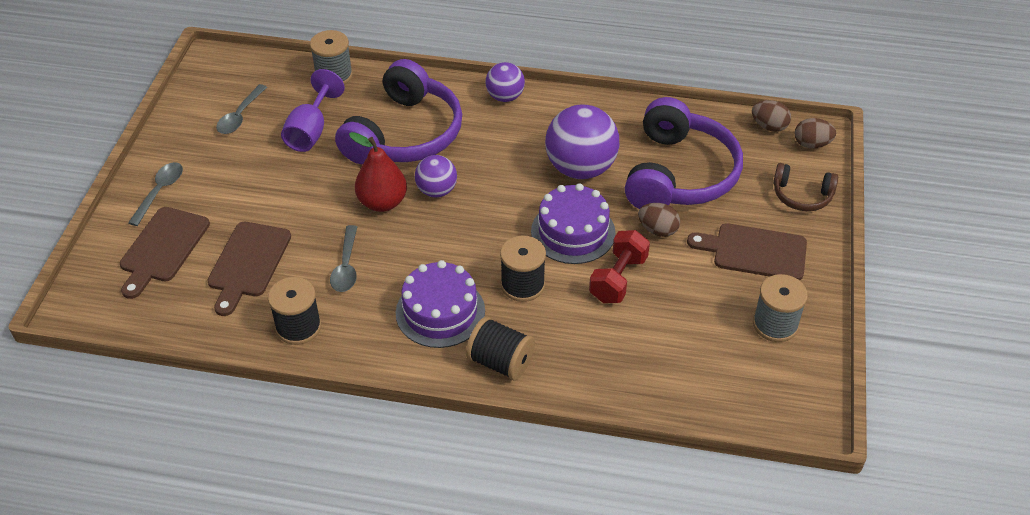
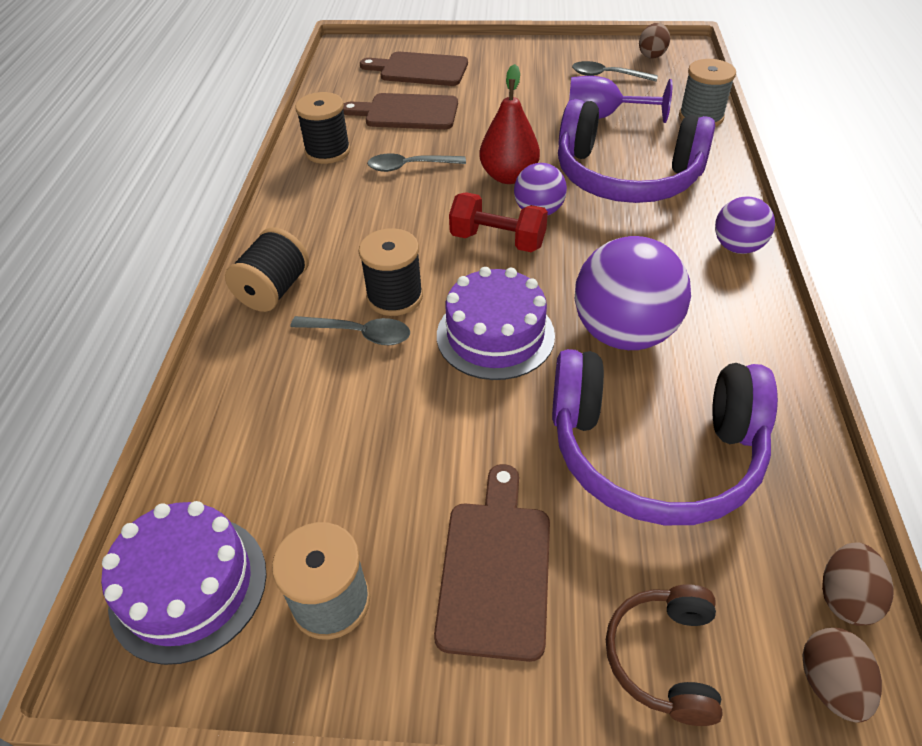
camera: 85 degrees right, 0 degrees up
(160, 191) = (489, 56): grey spoon -> grey spoon (360, 334)
(440, 312) = (349, 237): purple cake -> purple cake (189, 586)
(618, 279) = (414, 388): red dumbbell -> red dumbbell (497, 241)
(657, 230) = (519, 429): brown egg -> brown egg (652, 55)

